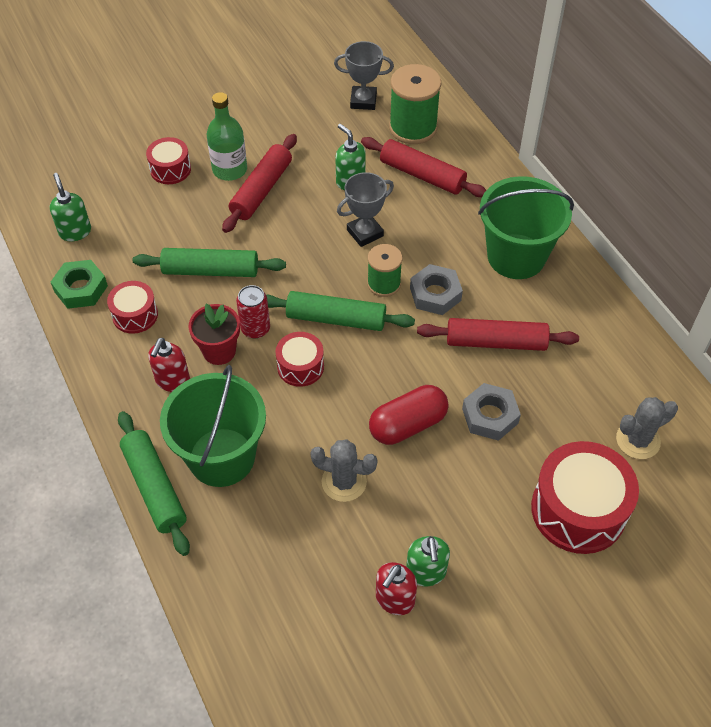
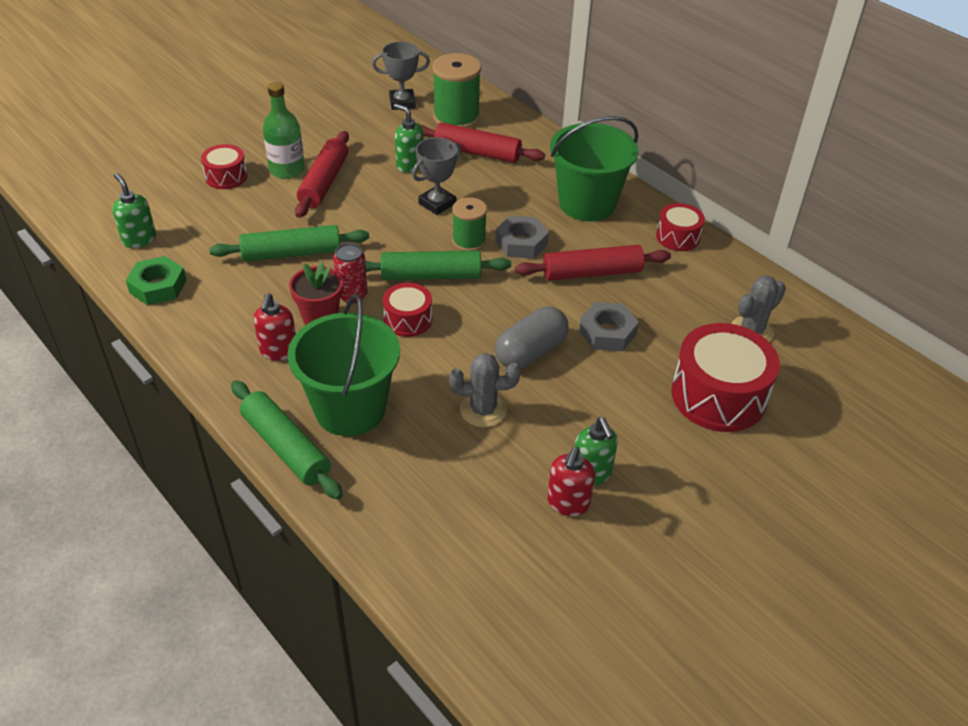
camera: 15 degrees left, 10 degrees down
(135, 315) = (222, 301): red drum -> red drum (678, 237)
(408, 425) = (530, 352): red capsule -> grey capsule

